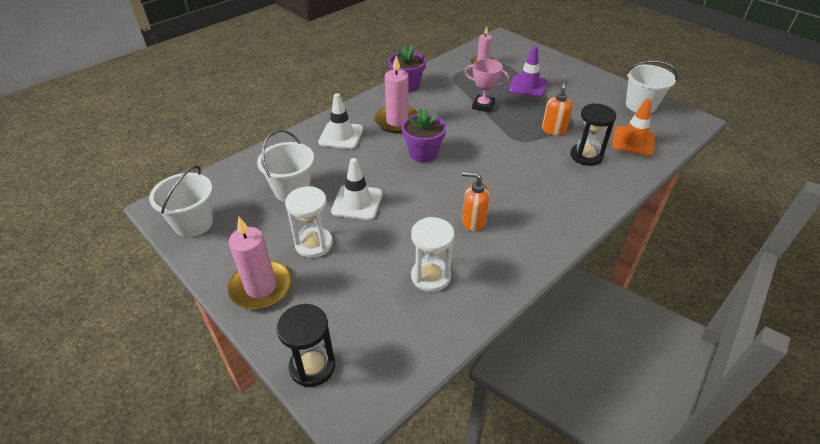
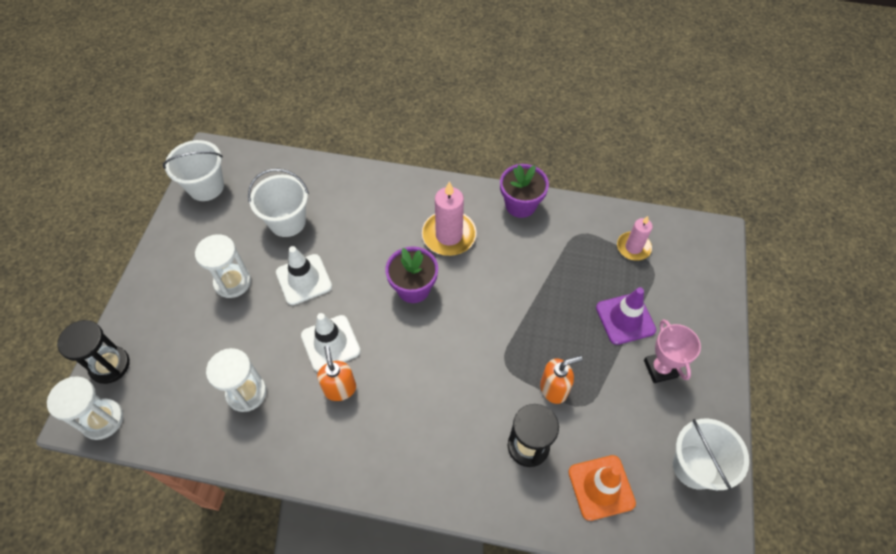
camera: 55 degrees right, 15 degrees up
(261, 287) = (166, 279): pink candle -> none
(341, 136) = (389, 205): white traffic cone -> white traffic cone (330, 343)
(369, 394) = (102, 420): none -> white hourglass
(483, 106) = (543, 295): pink trophy -> pink trophy (660, 368)

